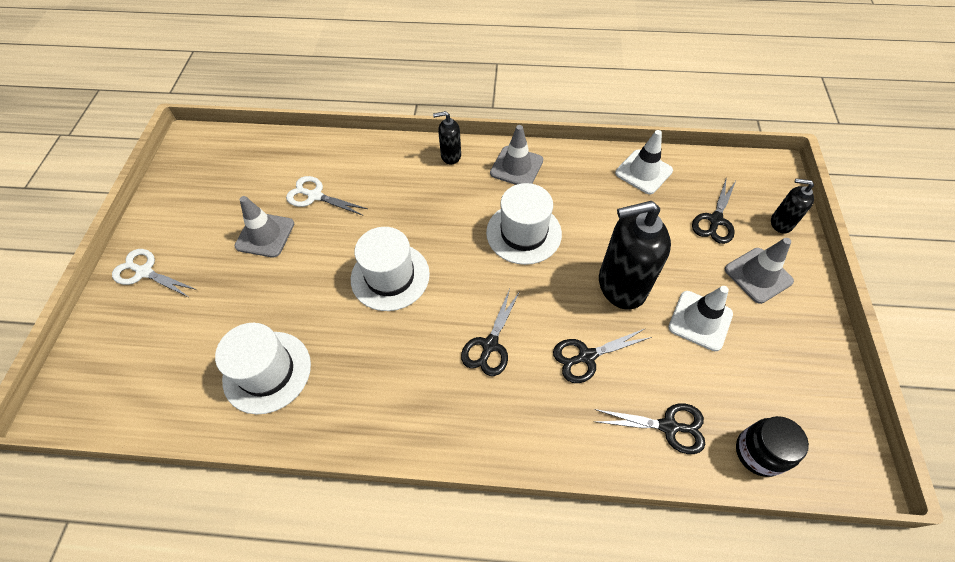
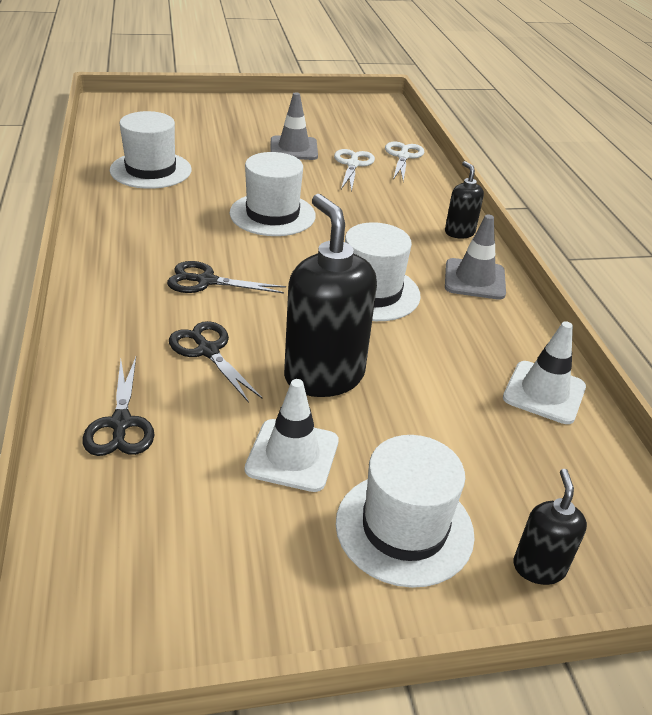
camera: 70 degrees right, 20 degrees down
(145, 272) = (233, 109): white scissors -> white scissors (403, 157)
(715, 220) = (494, 476): black scissors -> none
(758, 275) = (404, 528): grey traffic cone -> white hat
(758, 452) = (88, 515): black jar -> none

